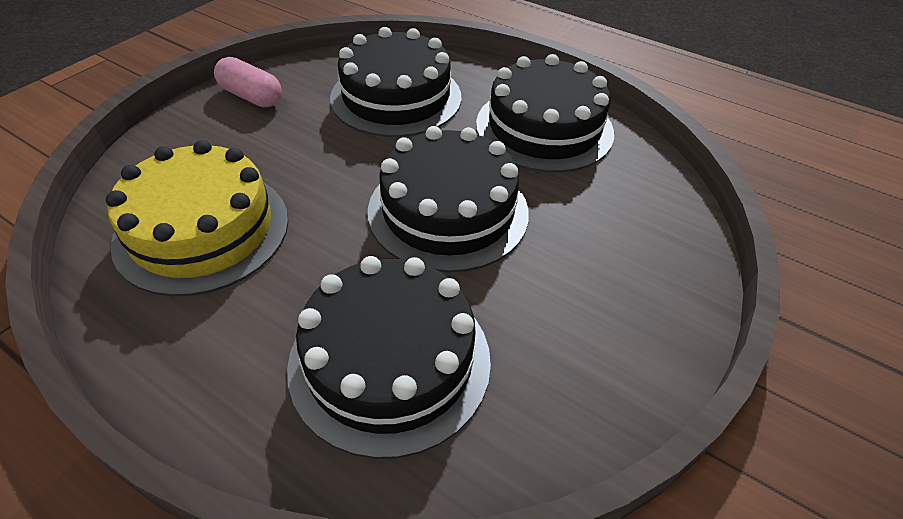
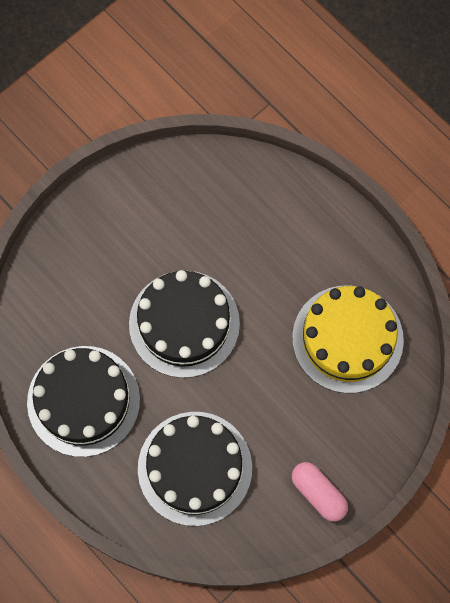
camera: 165 degrees left, 25 degrees up
(390, 361) = (242, 220): black cake -> none

